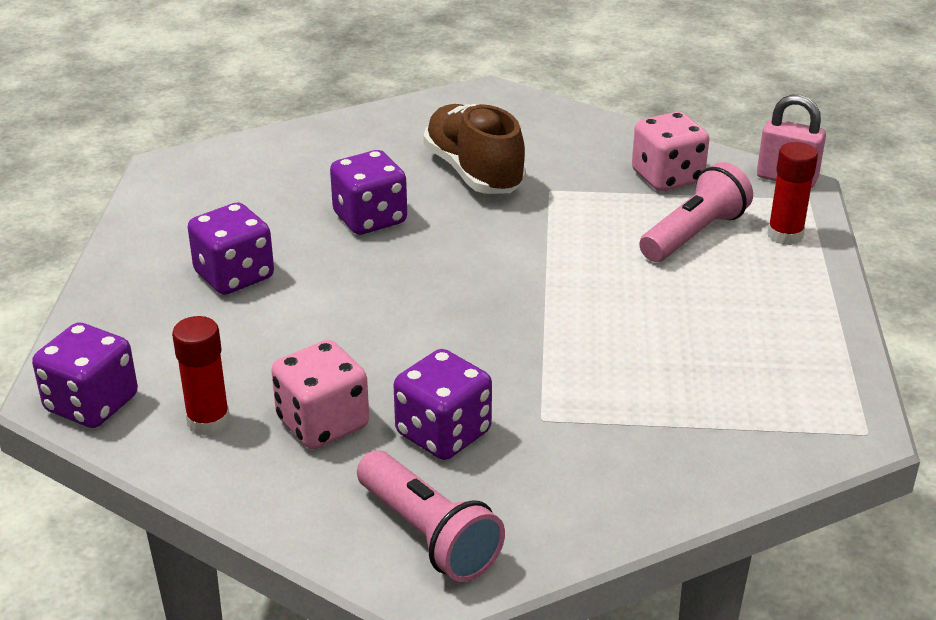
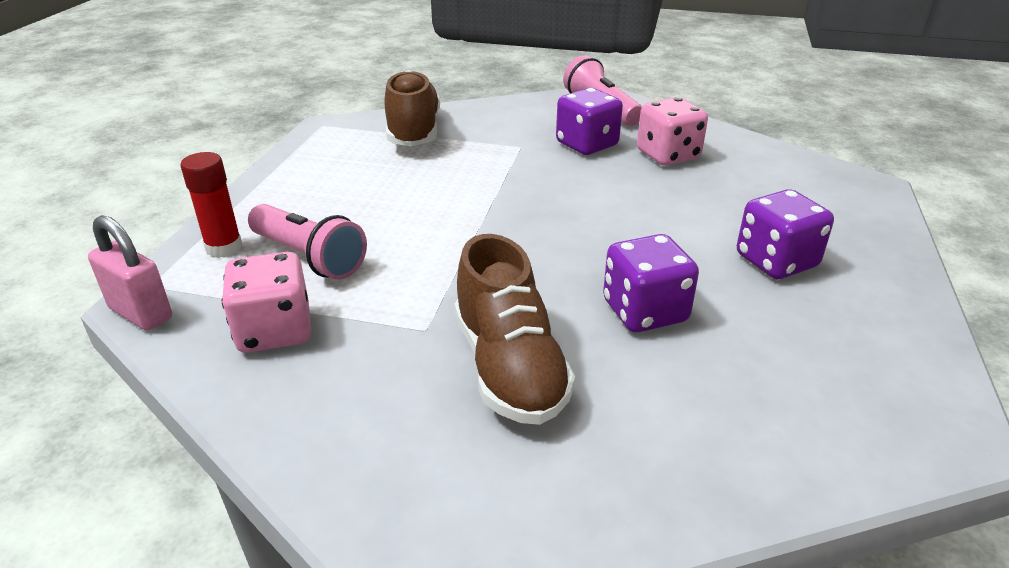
camera: 170 degrees left, 0 degrees up
(92, 404) = (841, 178): purple dice -> none
(208, 421) = (748, 162): red glue stick -> none
(694, 234) = (309, 257): pink flashlight -> pink flashlight turned 105 degrees counterclockwise
(715, 433) = (414, 132): none -> brown shoe

